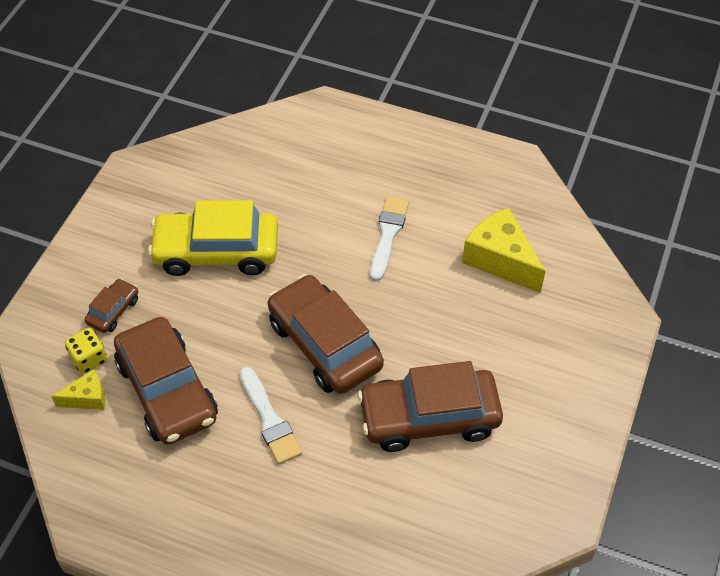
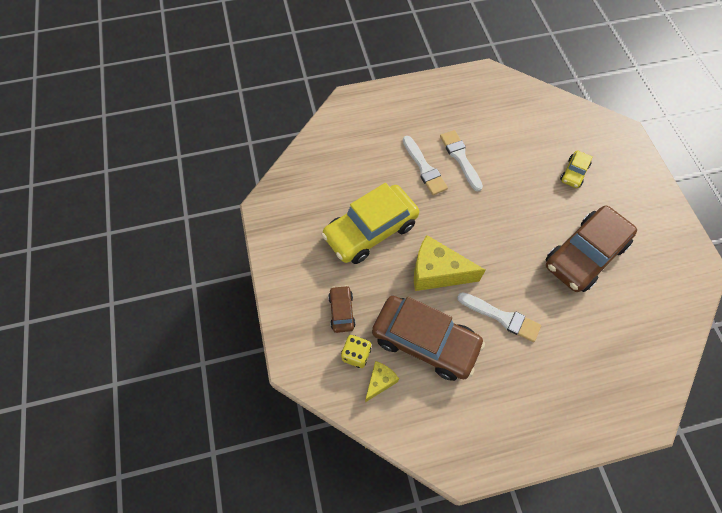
camera: 35 degrees left, 10 degrees up
(325, 344) = (488, 248): brown car -> none
(336, 222) = (424, 168): none -> white brush
(500, 260) = (534, 136): yellow cheese -> yellow cheese (437, 272)
(509, 326) = (574, 173): none -> yellow car

